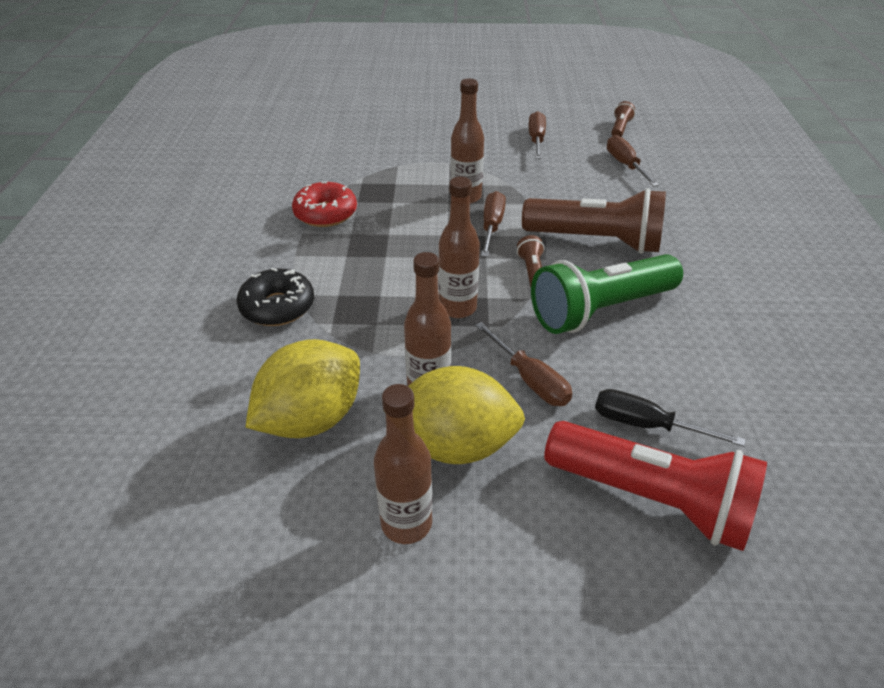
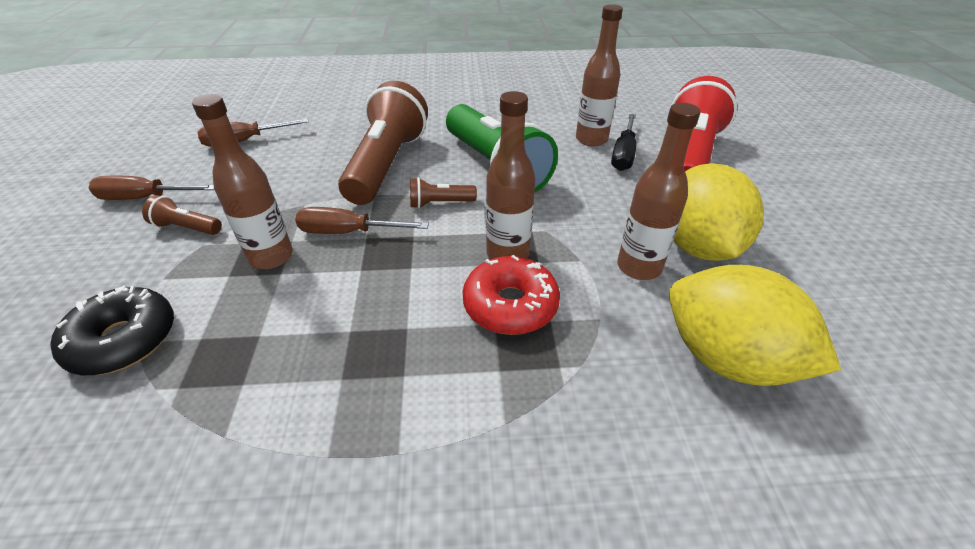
camera: 95 degrees left, 0 degrees up
(277, 306) = (539, 447): black donut -> black donut (124, 340)
(325, 213) = (269, 428): red donut -> red donut (510, 305)
(406, 523) = (797, 269): brown bottle -> brown bottle (591, 140)
(530, 379) = (599, 205): brown screwdriver -> none
(620, 128) = (157, 139): brown flashlight -> brown flashlight (187, 228)

